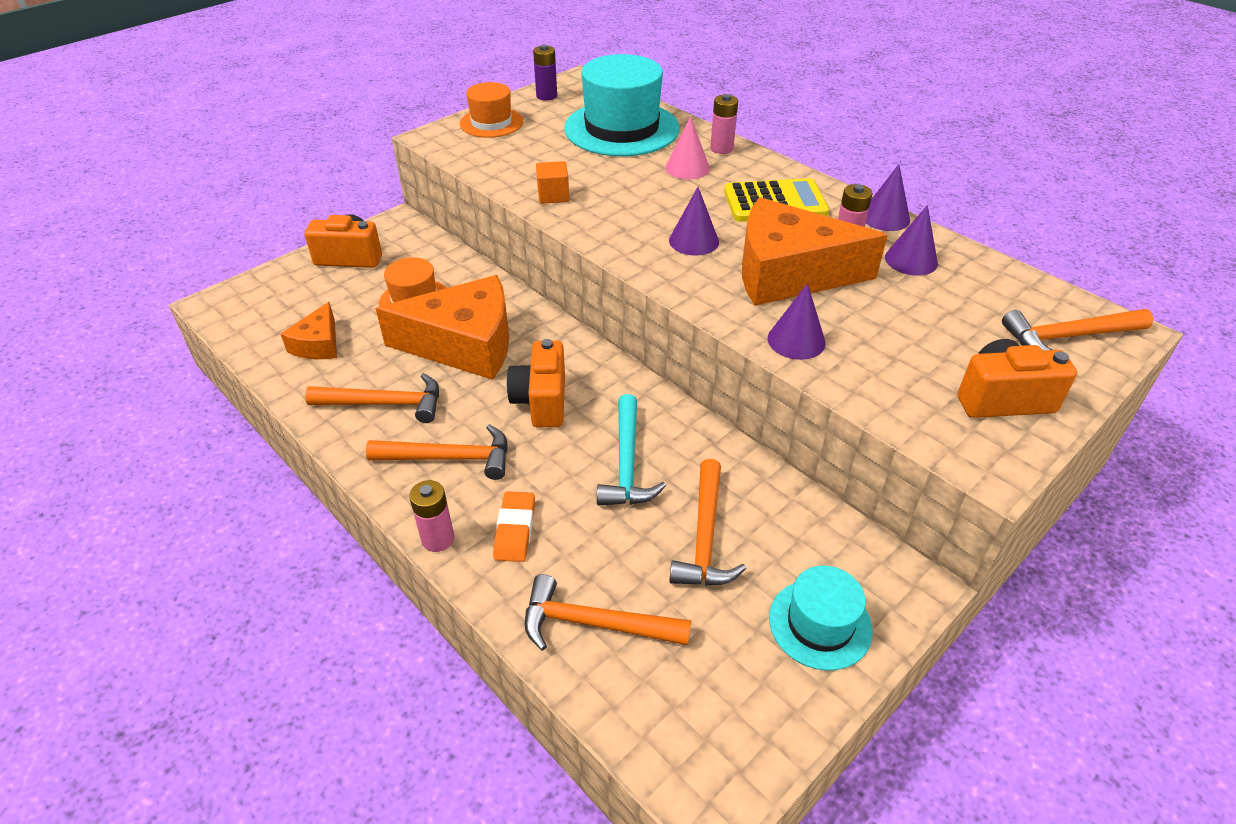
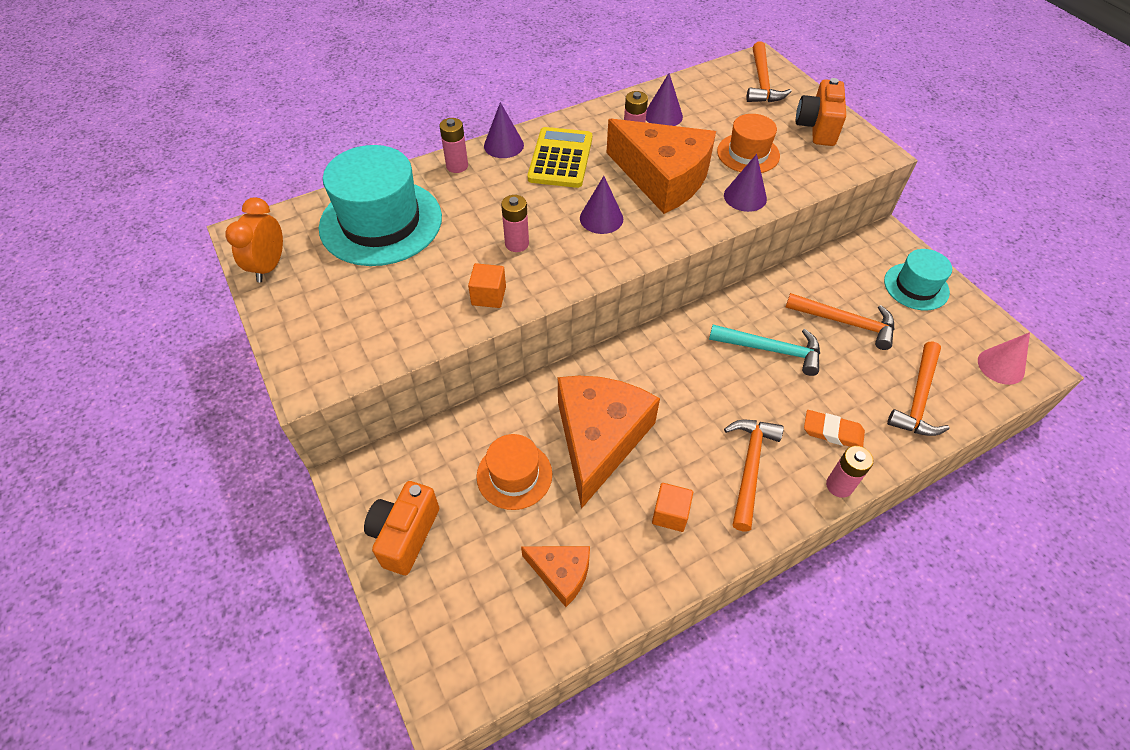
camera: 75 degrees left, 10 degrees up
(385, 404) = (670, 514): orange hammer -> orange cube
(491, 122) = (304, 323): orange hat -> orange hat (748, 153)
(541, 401) = (691, 391): orange camera -> none
(546, 96) = (269, 266): purple battery -> orange clock
(629, 198) = (517, 244): none -> pink battery
(687, 168) = (480, 195): pink cone -> pink cone (1001, 366)
(789, 273) = (662, 178): orange cheese -> orange cheese turned 75 degrees counterclockwise
(885, 217) = (604, 110): purple cone -> purple cone (503, 145)

